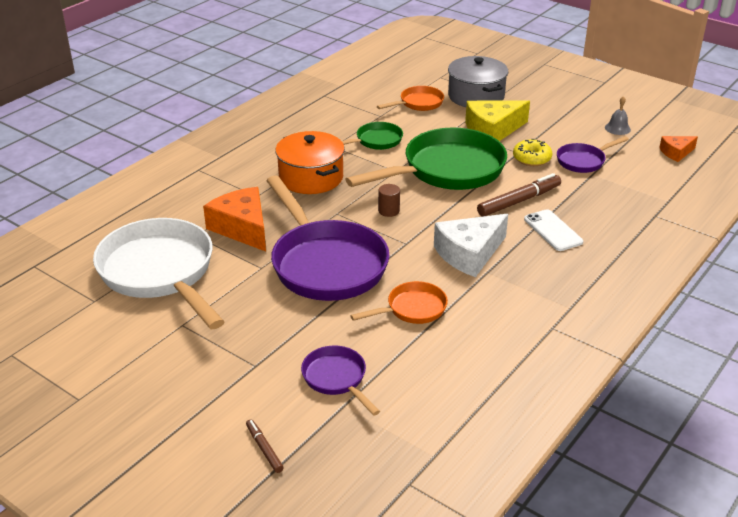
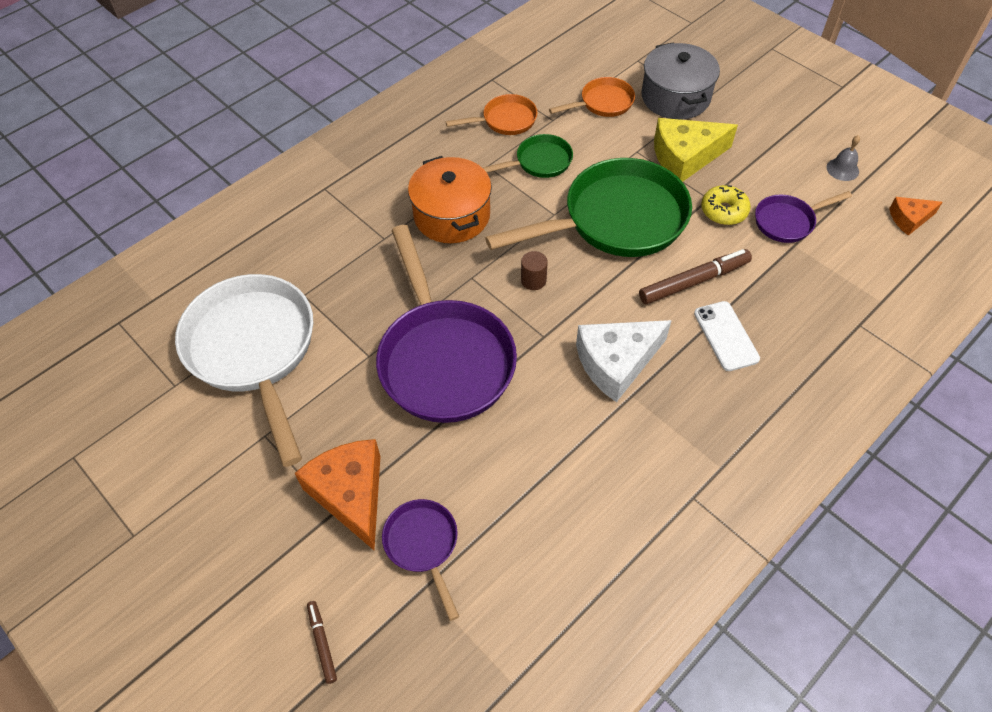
camera: 10 degrees right, 20 degrees up
(242, 228) = (358, 289): orange cheese -> orange cheese (350, 494)
(412, 309) = (531, 445): orange pan -> orange pan (505, 120)

